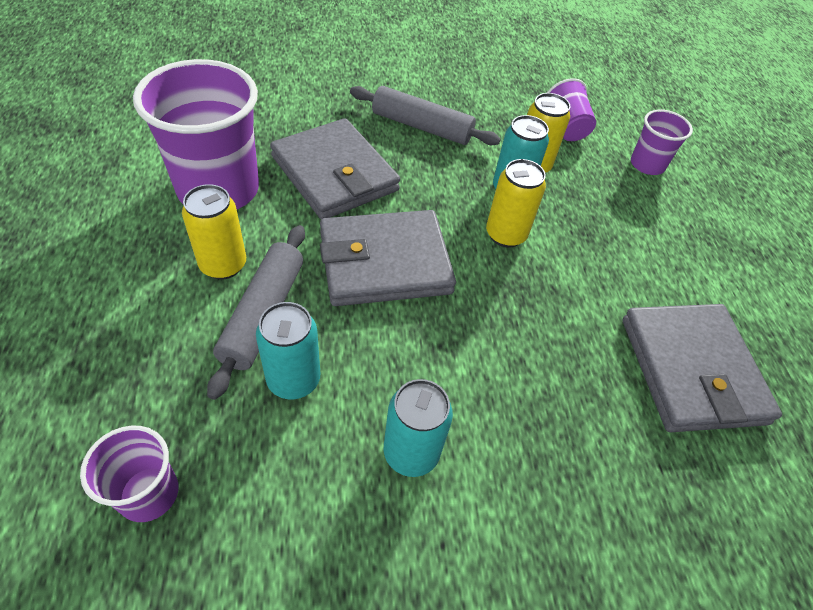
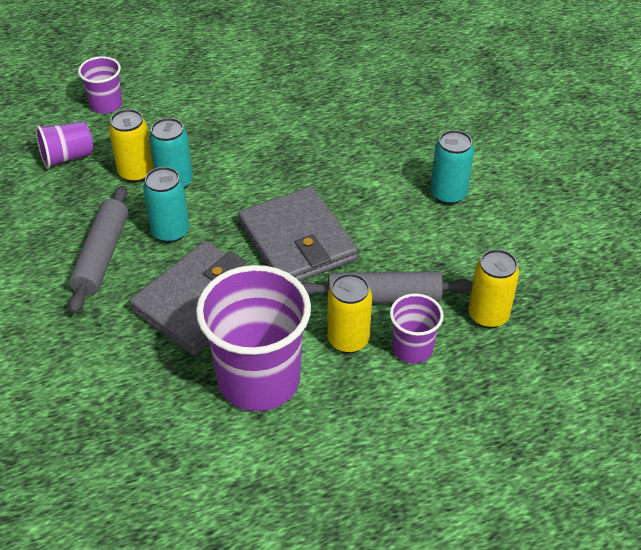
camera: 100 degrees left, 5 degrees down
(149, 493) = (544, 305): purple cup -> purple cup (412, 349)
(293, 380) = (429, 262): turquoise can -> turquoise can (170, 232)
(505, 235) = (233, 178): yellow can -> yellow can (488, 315)
(691, 370) = (320, 81): grey wallet -> none

